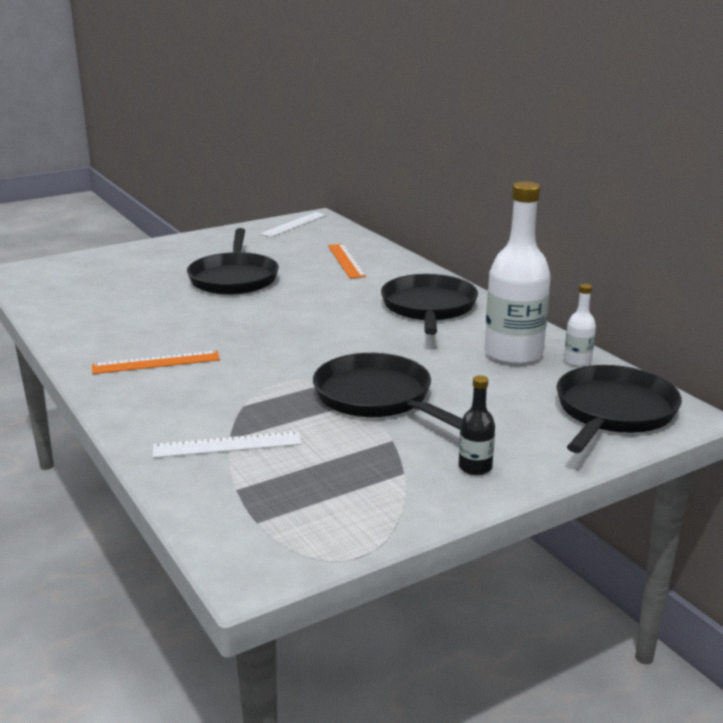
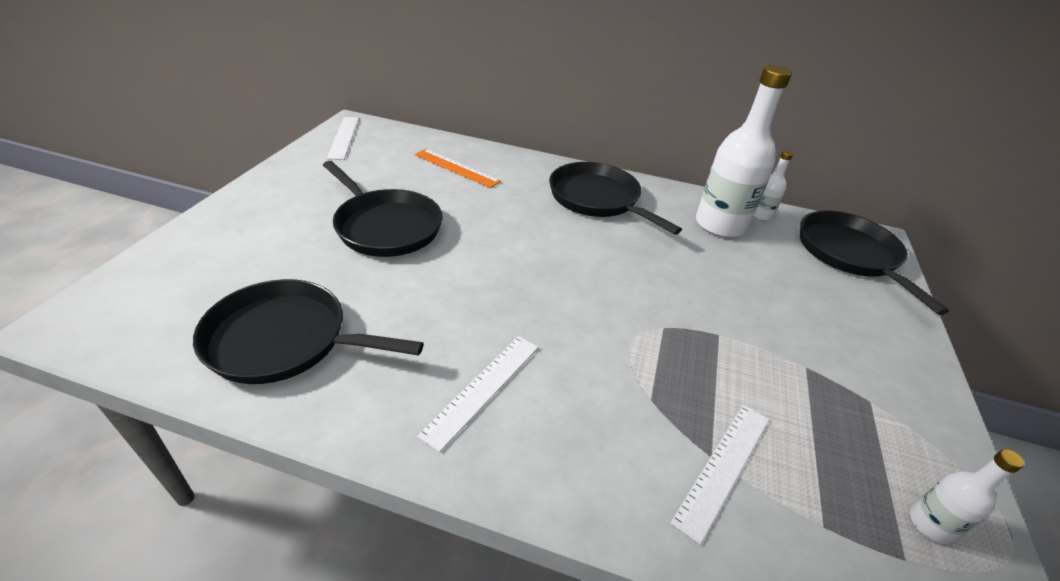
camera: 45 degrees left, 15 degrees up
(156, 362) = (483, 388): orange ruler -> white ruler
(308, 524) = (930, 524): none -> white bottle
(376, 397) = (721, 322): black pan -> black pan (284, 340)
(475, 467) = (888, 362): black bottle -> none

